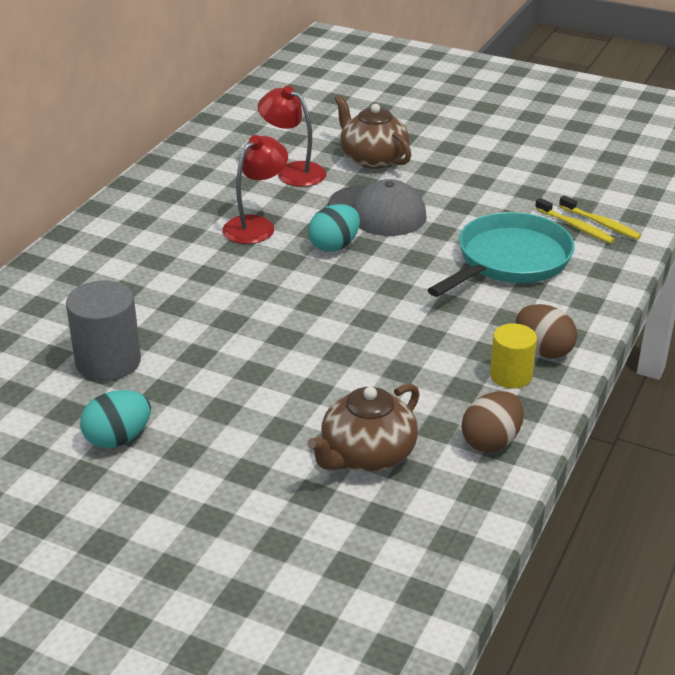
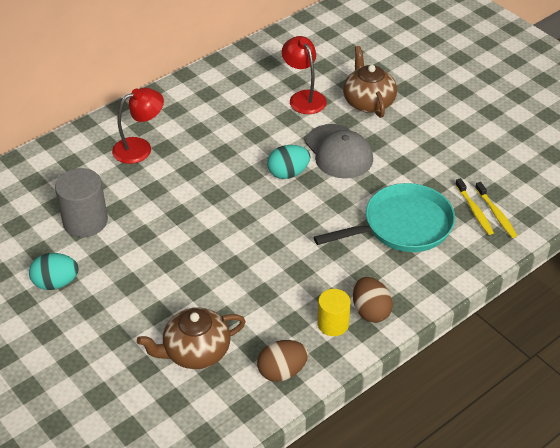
camera: 25 degrees right, 10 degrees up
(256, 225) = (247, 138): red lamp -> red lamp (140, 148)

